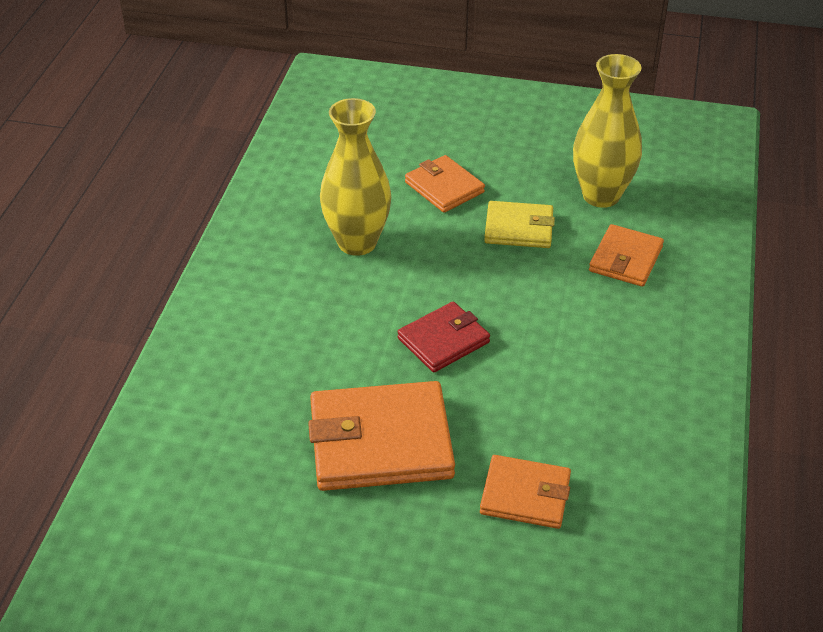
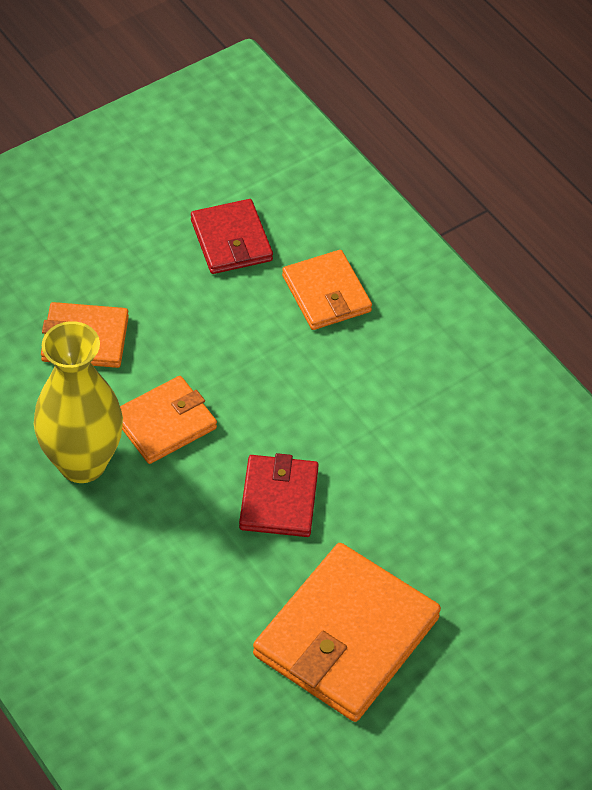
camera: 50 degrees left, 10 degrees up
(519, 228) = (203, 332): yellow wallet -> none
(525, 495) = (503, 582): orange wallet -> orange wallet (165, 423)
(601, 196) = (231, 240): yellow vase -> red wallet

